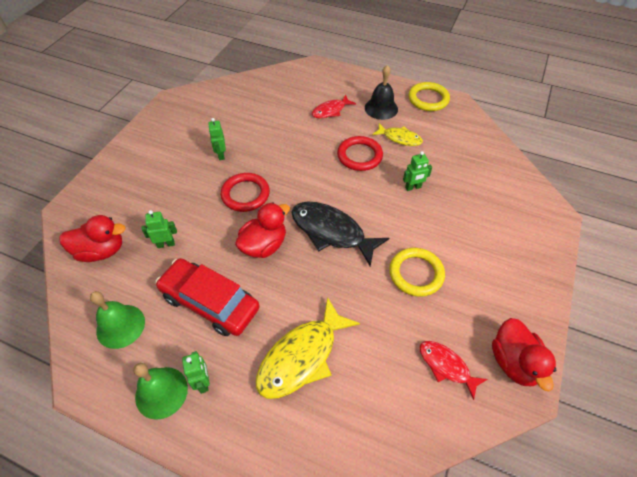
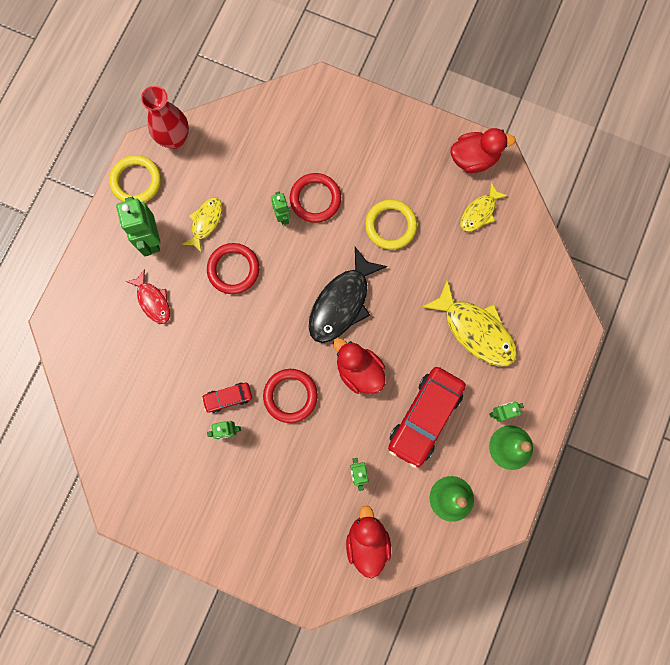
camera: 90 degrees left, 25 degrees up
(248, 154) = (228, 398): none -> red car
(381, 108) = (151, 239): black bell -> green robot
(434, 211) = (315, 199): none -> red ring
(446, 366) = (479, 212): red fish -> yellow fish
(470, 118) = (174, 139): none -> red vase

